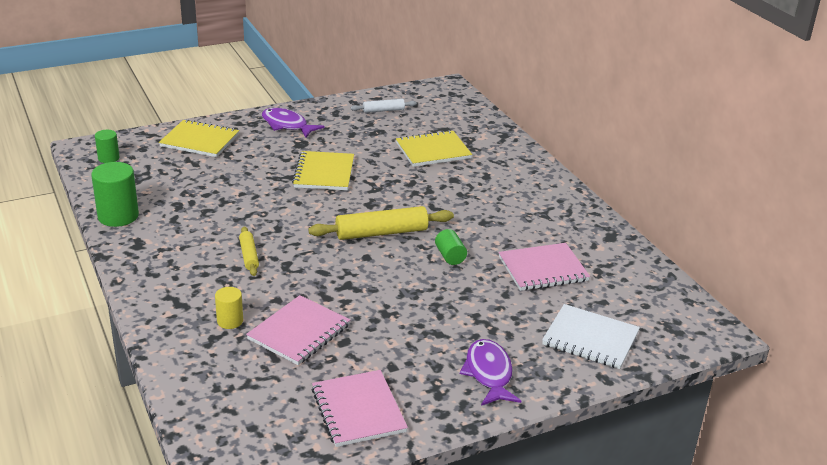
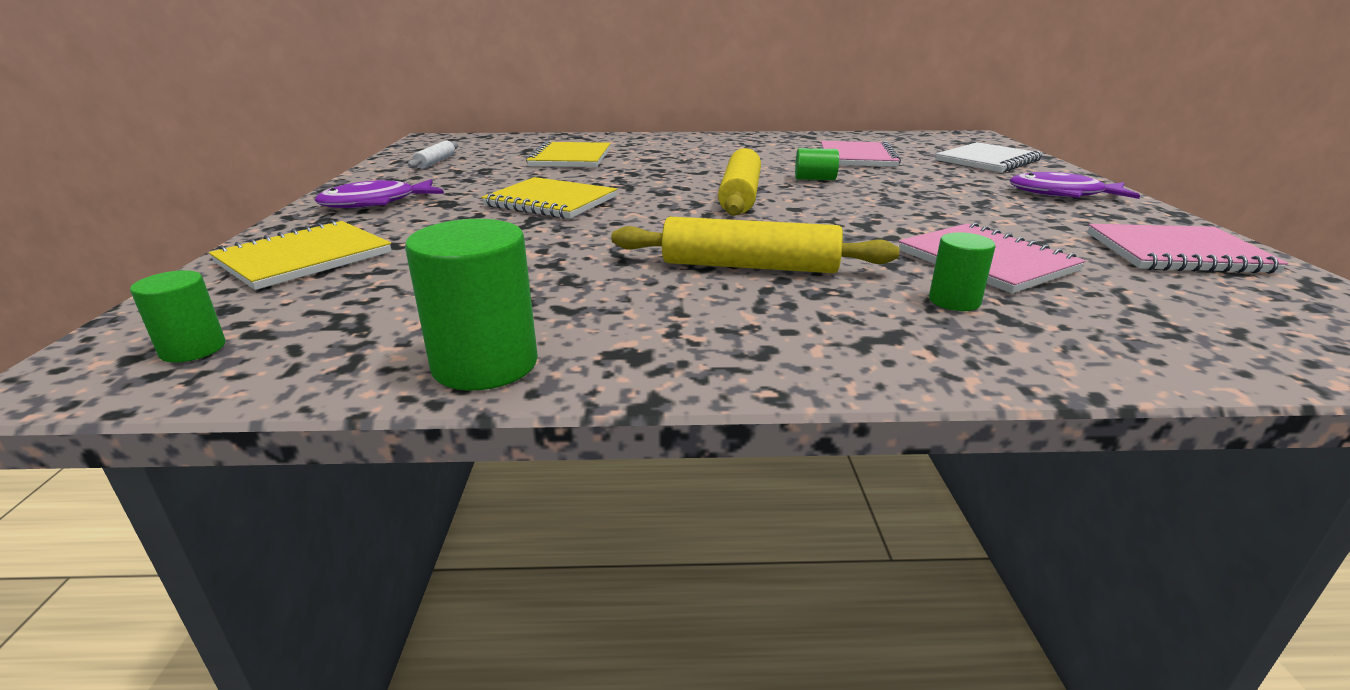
camera: 65 degrees left, 5 degrees down
(230, 321) = (954, 301): yellow cylinder -> green cylinder
(249, 256) = (749, 266): yellow rolling pin -> yellow rolling pin, size x1.82

